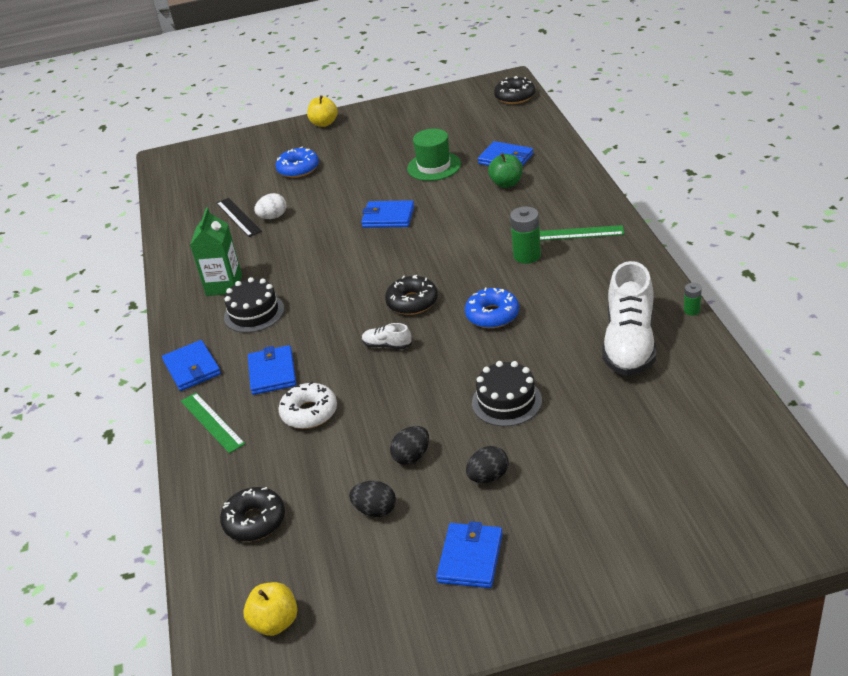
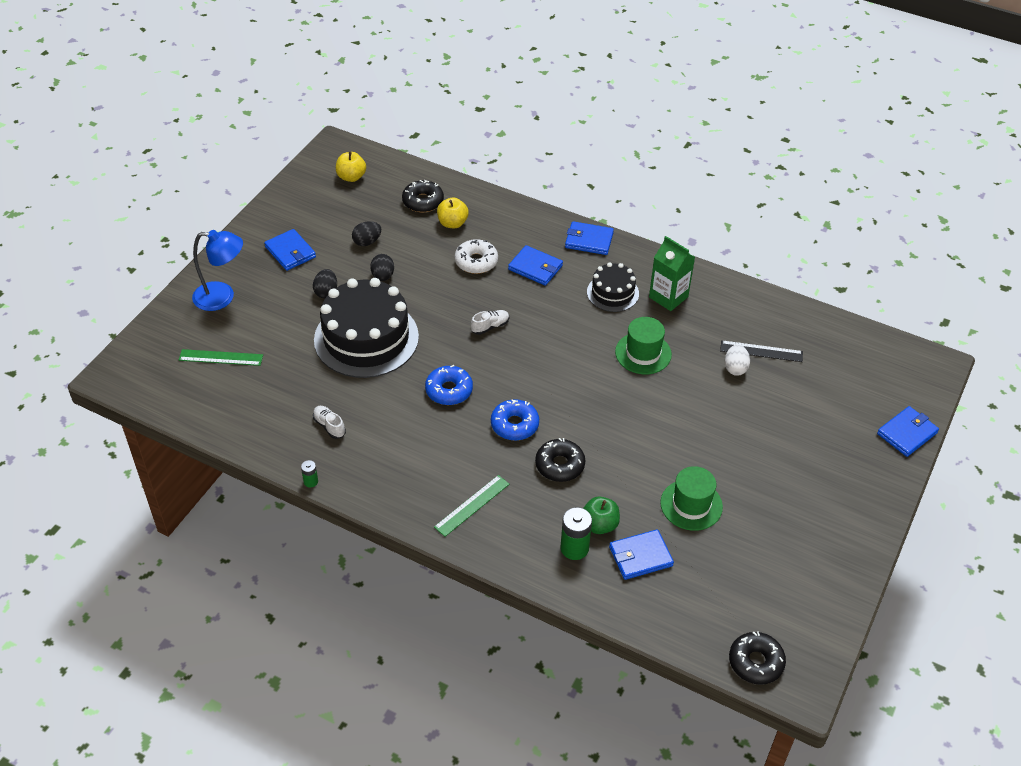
camera: 125 degrees right, 10 degrees up
(212, 422) = (524, 224): green ruler -> green ruler (221, 357)
(298, 169) = (802, 426): blue donut -> blue donut (514, 425)
(311, 259) = (643, 353): none -> green hat
(324, 123) = (877, 494): yellow apple -> yellow apple (452, 223)
(388, 217) = (646, 425): blue wallet -> blue wallet (907, 433)
(412, 302) = (518, 366): black donut -> black donut (560, 465)
(506, 401) = (366, 338): black cake -> black cake, size x1.93
(527, 255) = (486, 457): green battery -> green battery (574, 548)
(609, 549) = (222, 297): none -> blue lamp
(629, 343) = (329, 426): white shoe -> white shoe, size x0.43

